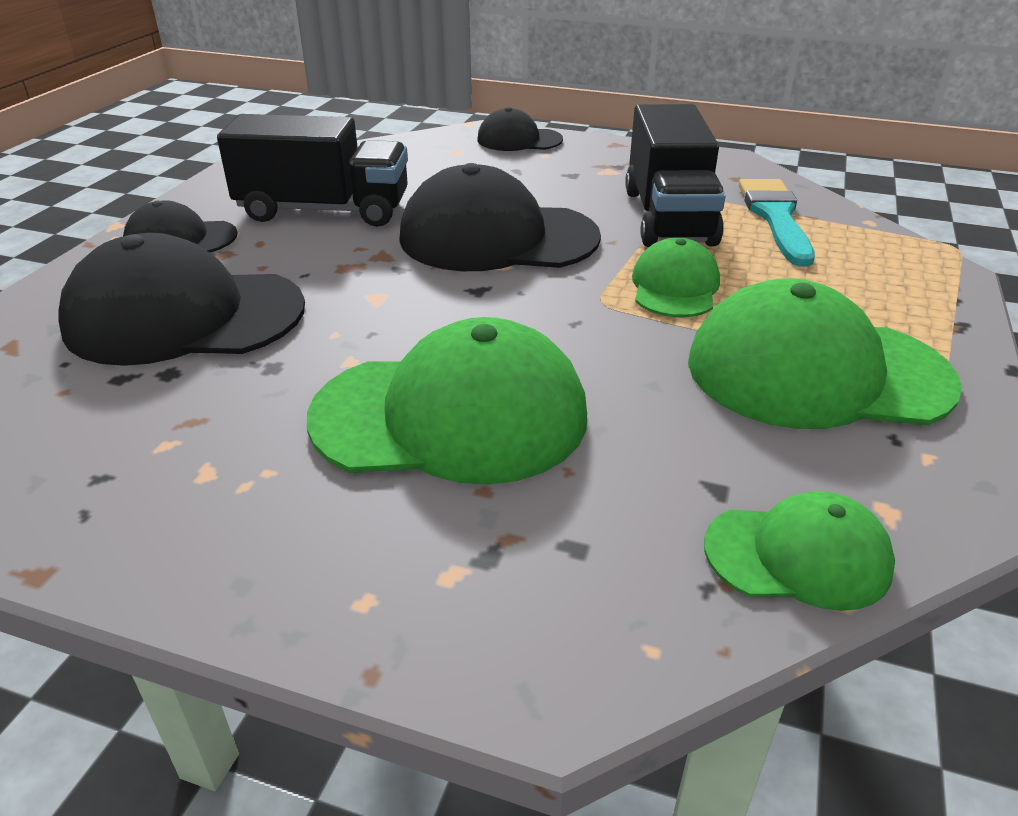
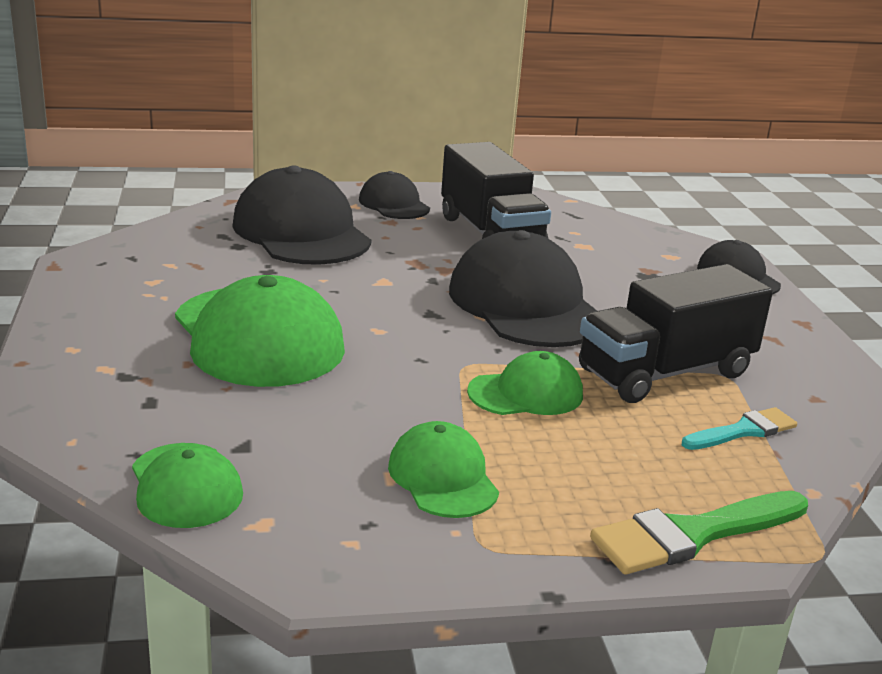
camera: 60 degrees right, 10 degrees down
(775, 217) = (743, 431): turquoise brush -> turquoise brush, size x0.62
(816, 372) = (443, 477): green cap -> green cap, size x0.54
(924, 283) = (693, 534): none -> green brush

